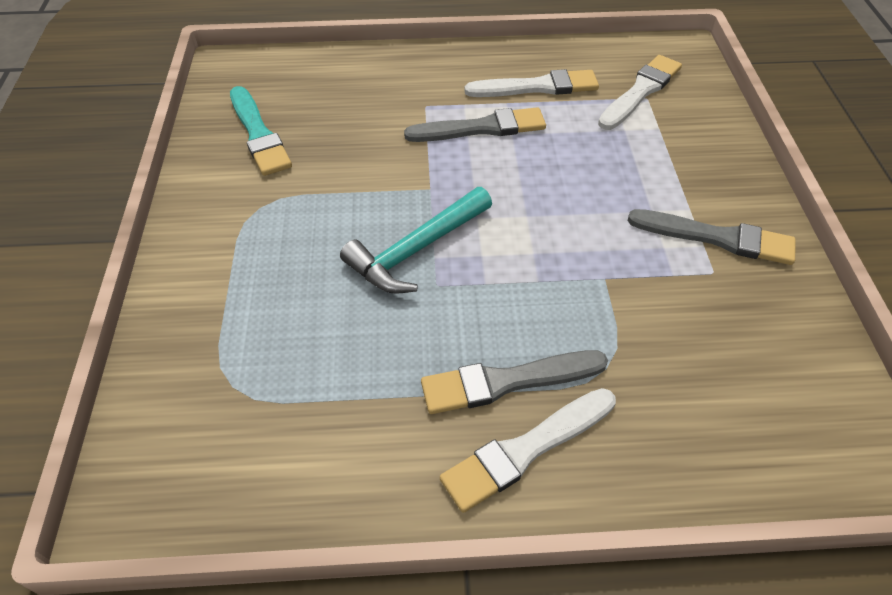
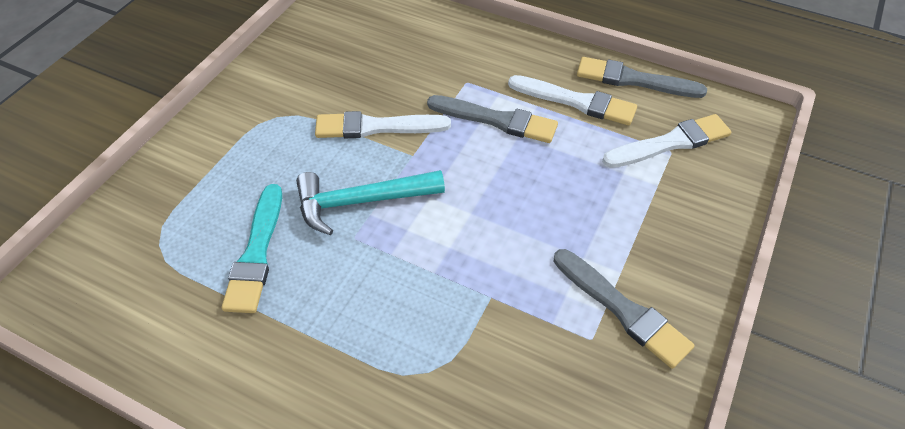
camera: 30 degrees right, 0 degrees up
(259, 134) = (321, 56): turquoise brush -> turquoise brush (256, 253)
(507, 382) = (342, 341): grey brush -> grey brush (634, 80)
(526, 450) = (312, 401): white brush -> white brush (376, 127)

